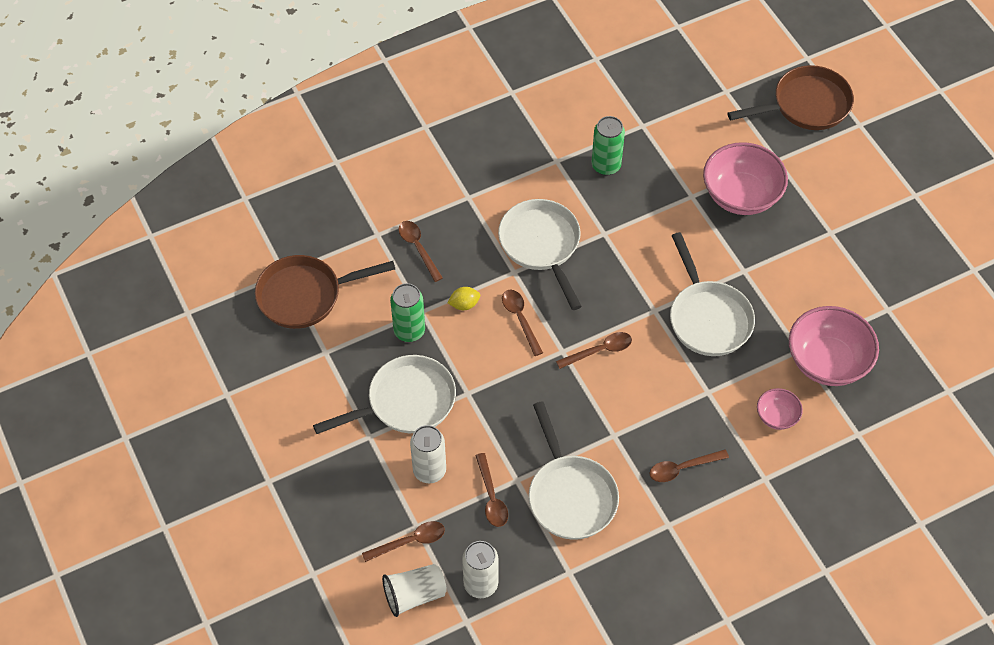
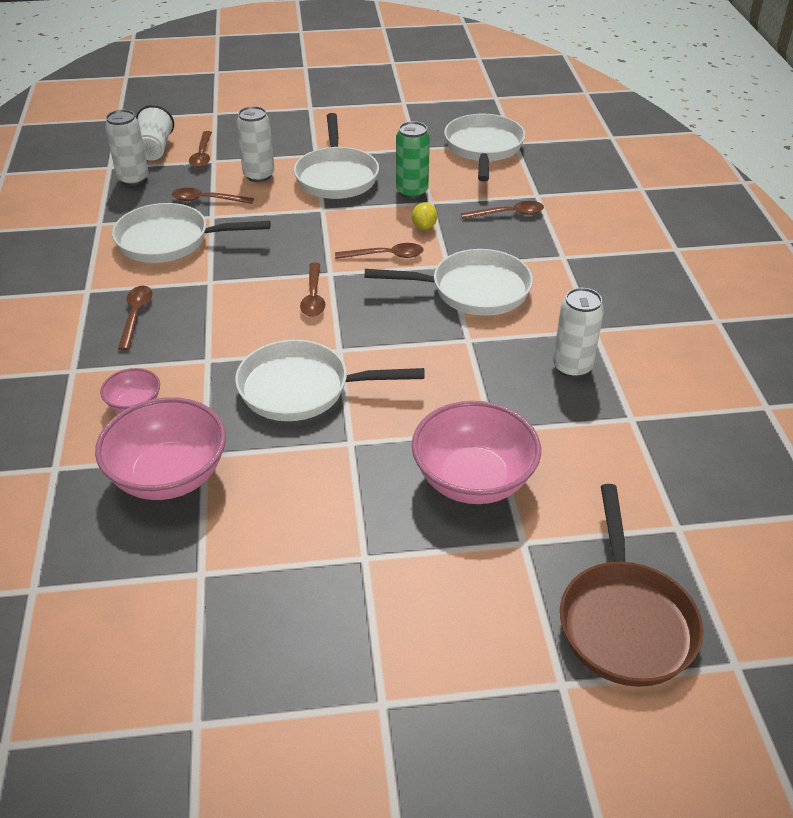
camera: 110 degrees right, 15 degrees down
(305, 295) = (483, 148): brown pan -> white pan
(606, 166) = (572, 367): green can -> white can

